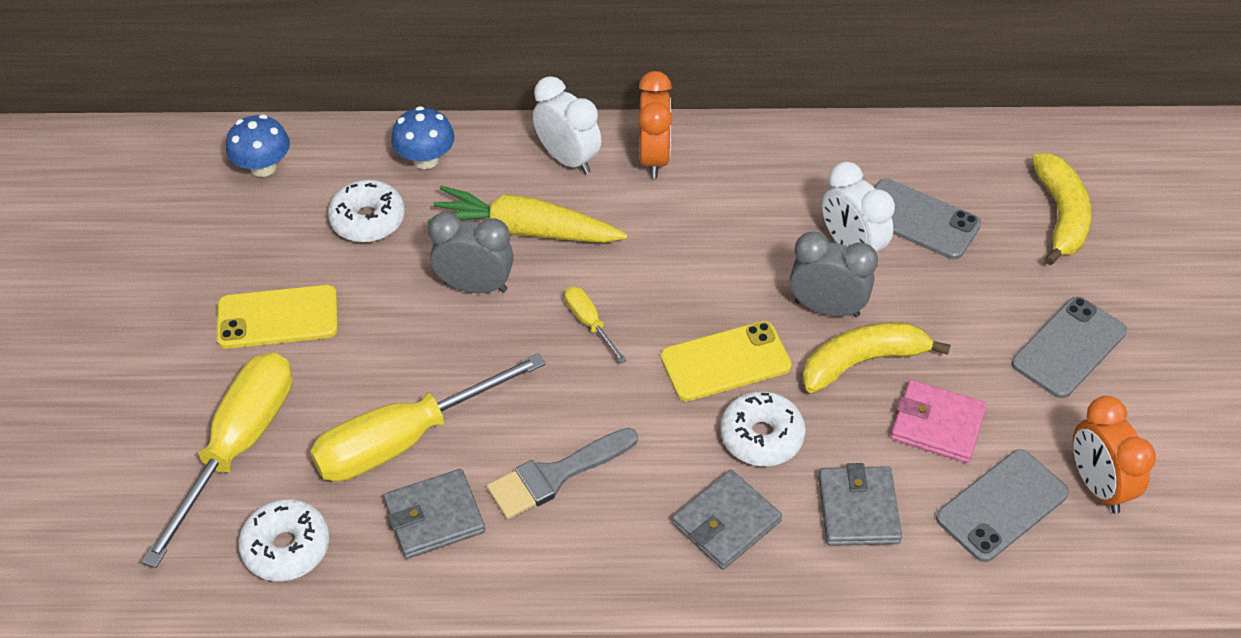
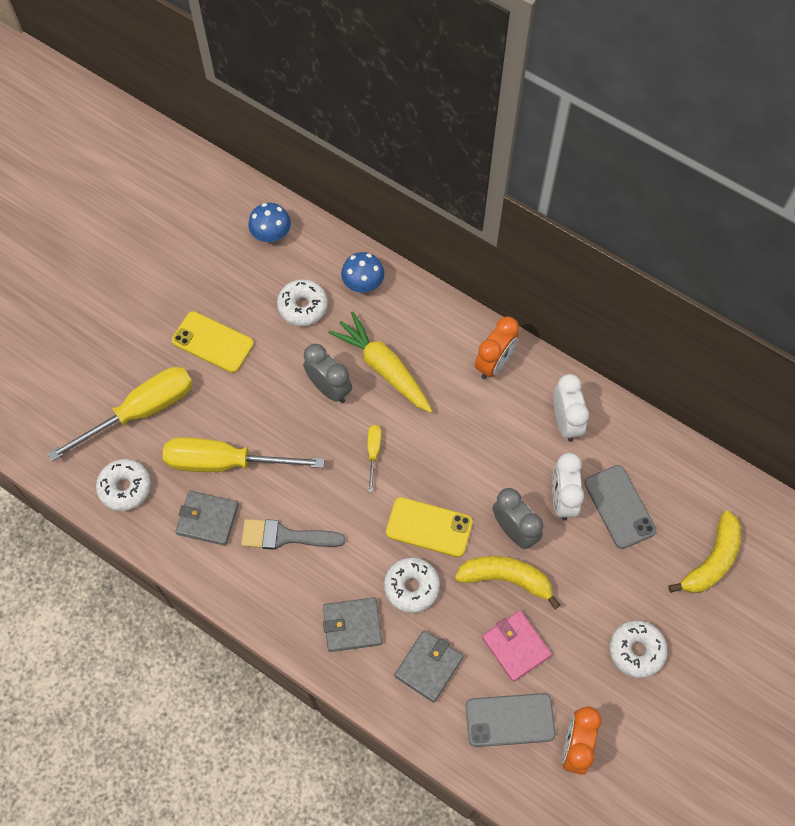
camera: 35 degrees right, 15 degrees up
(568, 159) = (444, 333): white clock -> white clock (565, 422)
(1069, 348) = (636, 651): grey phone -> white donut

